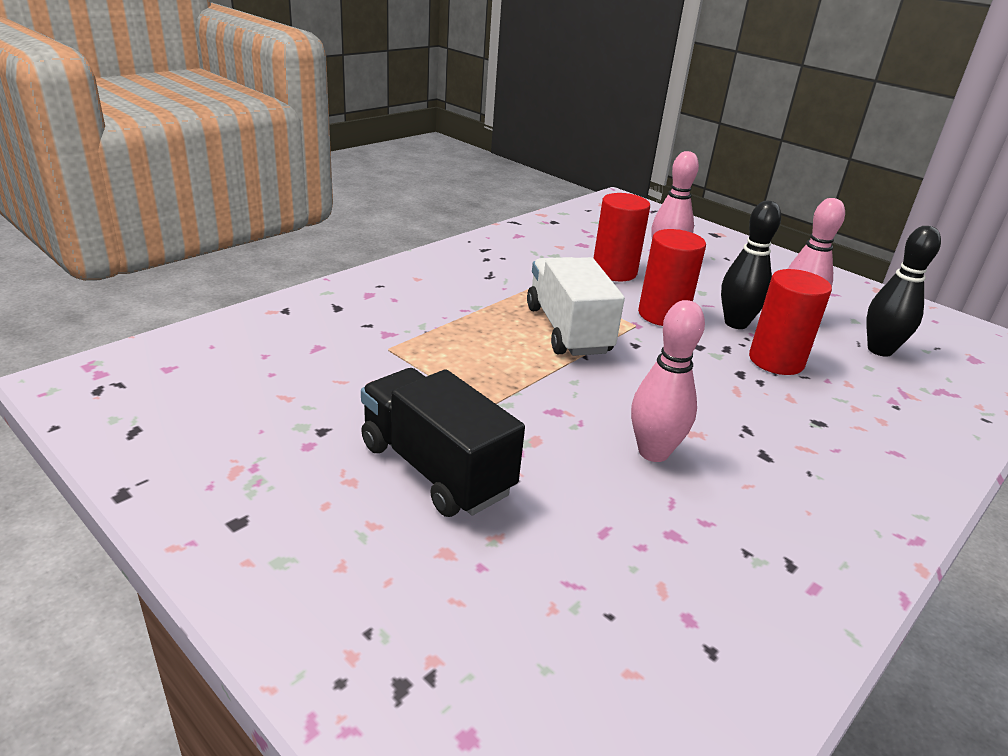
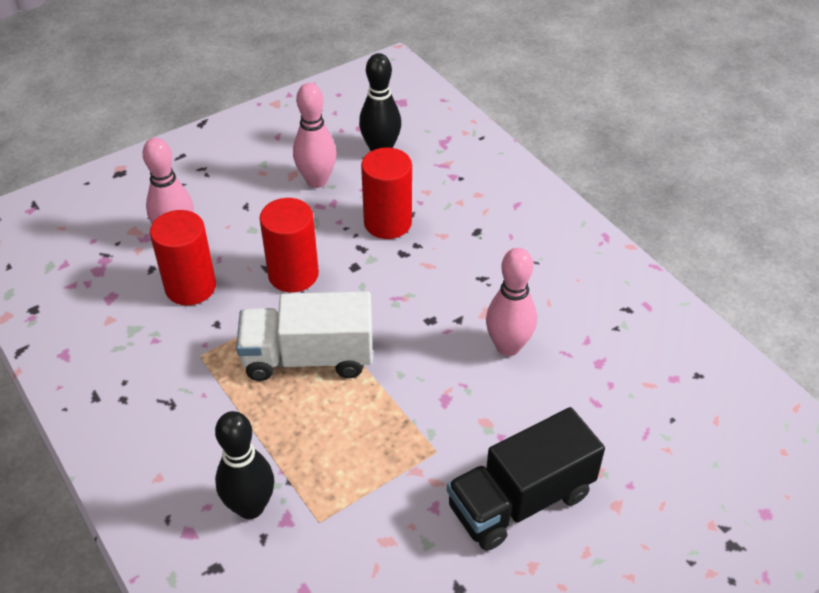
camera: 75 degrees left, 15 degrees up
(736, 323) = (319, 226): black bowling pin -> black bowling pin (250, 507)

